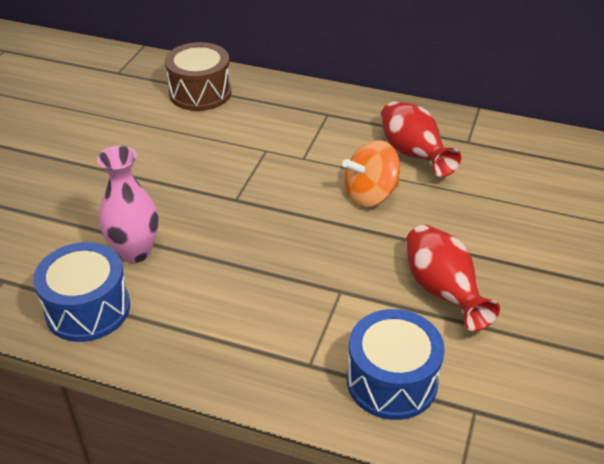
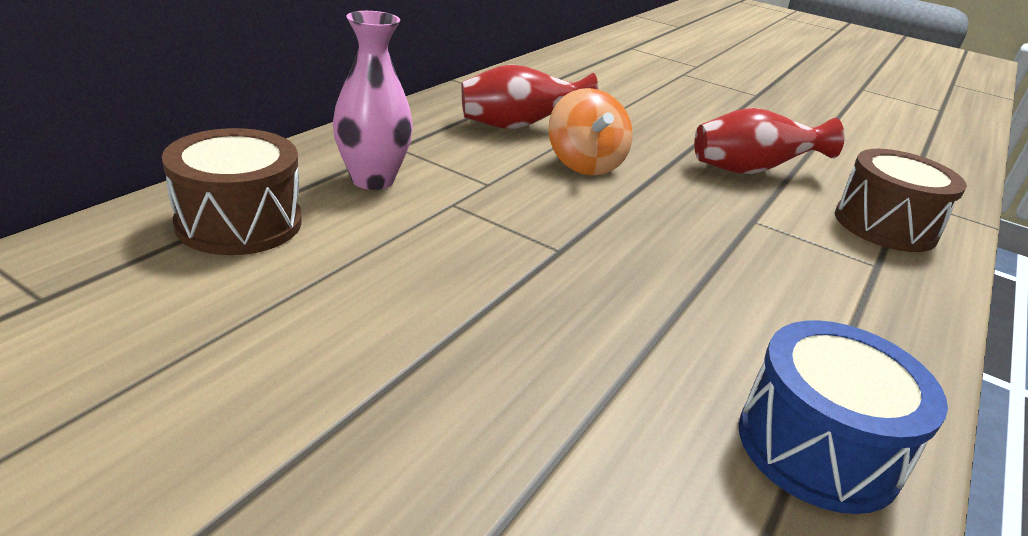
camera: 80 degrees left, 10 degrees down
(135, 251) = (668, 368): pink vase -> pink vase (372, 180)
(392, 381) = (885, 225): blue drum -> brown drum

